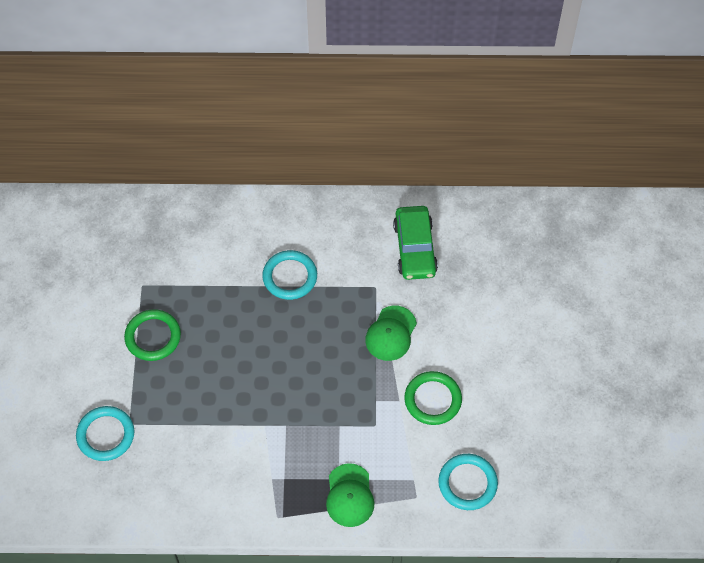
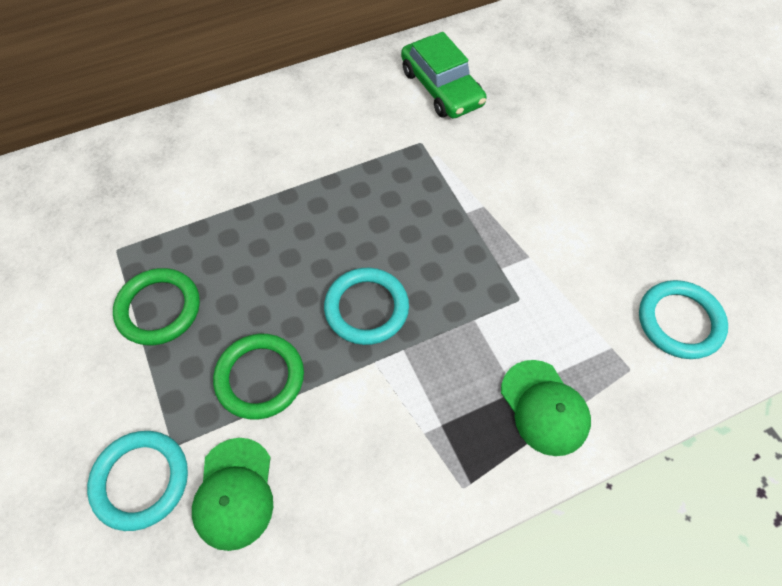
camera: 25 degrees left, 0 degrees up
(290, 277) = (311, 168): turquoise ring -> turquoise ring (366, 308)
(391, 333) = (470, 184): green cap -> green cap (234, 493)
(433, 399) = (569, 239): green ring -> green ring (260, 378)

